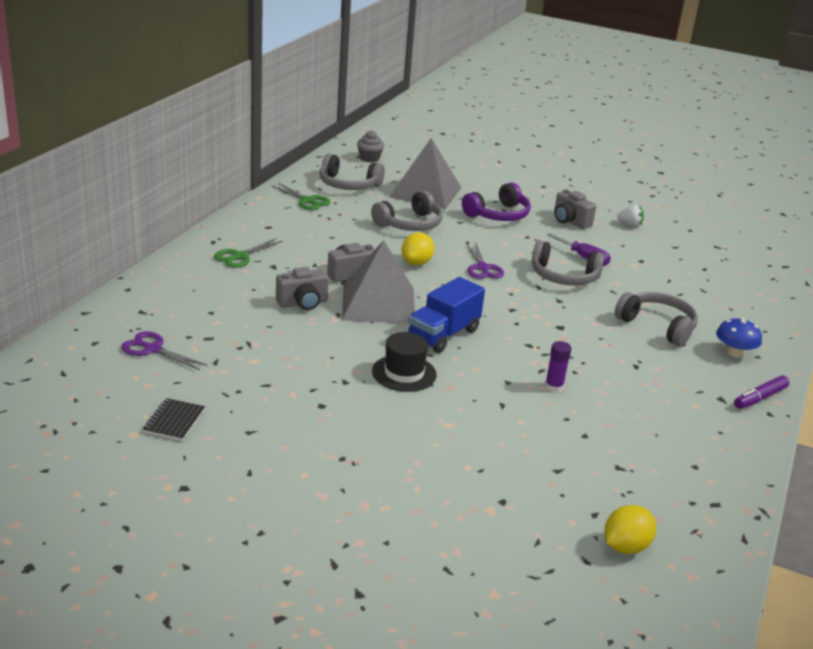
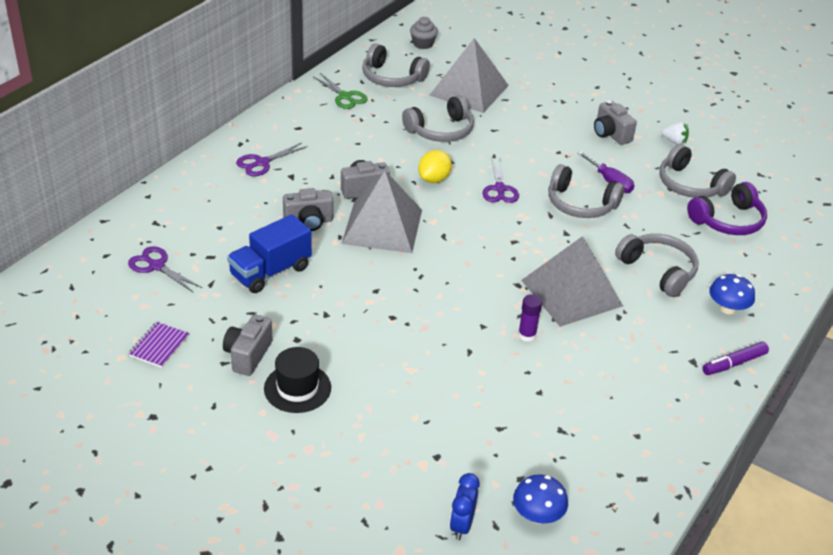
camera: 10 degrees right, 10 degrees up
(174, 421) = (159, 346): black notebook -> purple notebook
(240, 256) = (262, 163): green scissors -> purple scissors
(273, 423) = (248, 355): none -> grey camera
(404, 373) = (384, 309): black hat -> black hat (297, 388)
(443, 335) = (436, 267): blue truck -> blue truck (270, 272)
(498, 215) = (536, 122): purple headphones -> purple headphones (728, 221)
(551, 563) = (462, 525): none -> blue clock
(583, 348) = (572, 293): none -> grey pyramid
(625, 547) = (537, 515): yellow lemon -> blue mushroom
(658, 257) = (690, 185): none -> grey headphones

